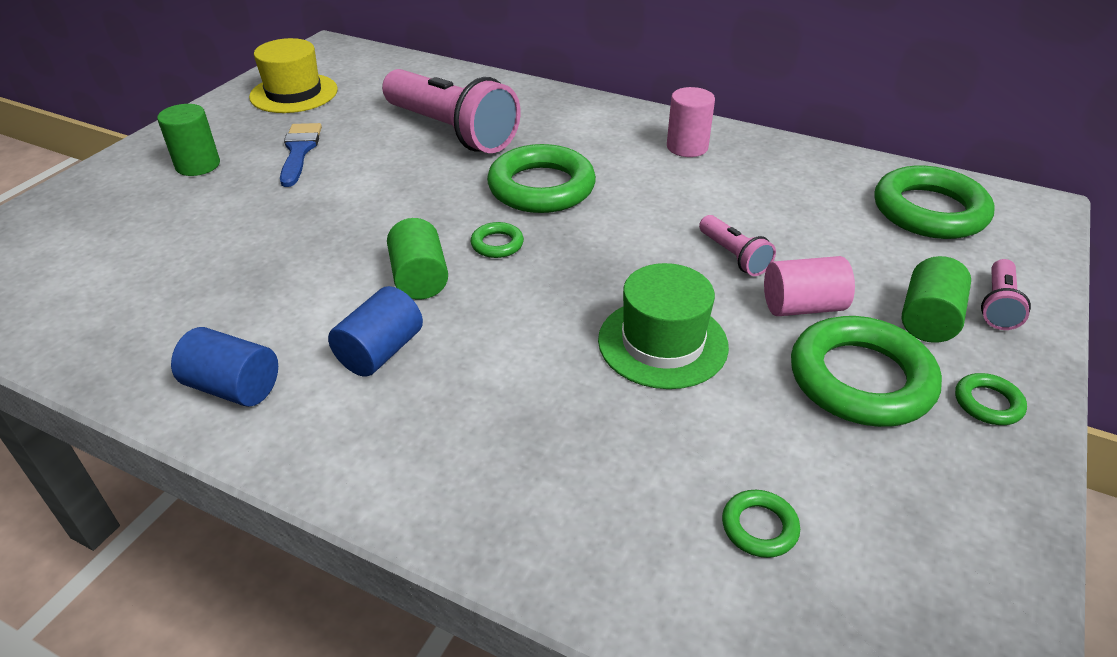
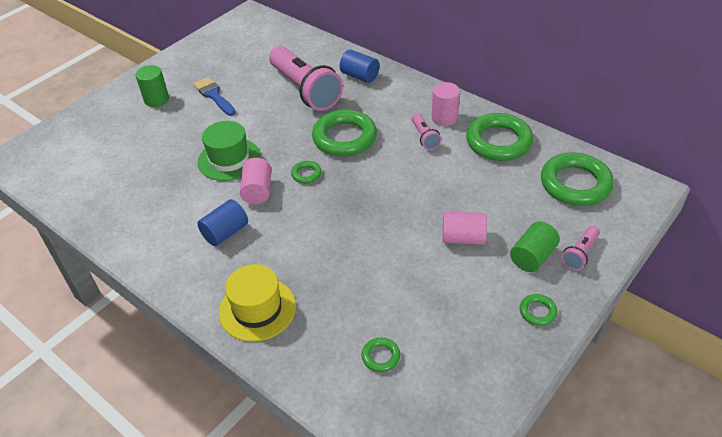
camera: 15 degrees right, 5 degrees up
(233, 387) = (150, 242): blue cylinder -> blue cylinder (360, 76)
(294, 93) = (220, 51): yellow hat -> yellow hat (257, 309)
(299, 151) = (214, 95): blue brush -> blue brush turned 45 degrees counterclockwise
(419, 278) = (257, 191): green cylinder -> pink cylinder
(662, 343) = (374, 249): green hat -> green hat (229, 159)
(733, 256) = (438, 200): pink flashlight -> pink flashlight (424, 137)
(860, 379) = (473, 287): green ring -> green ring (498, 142)

